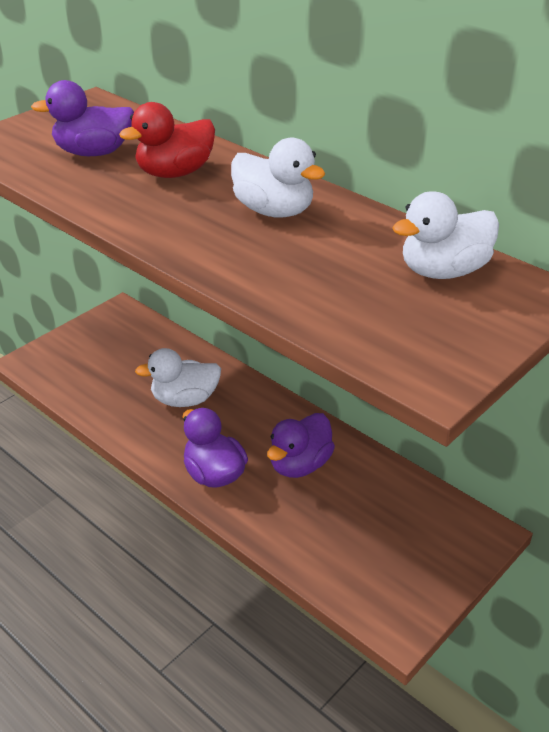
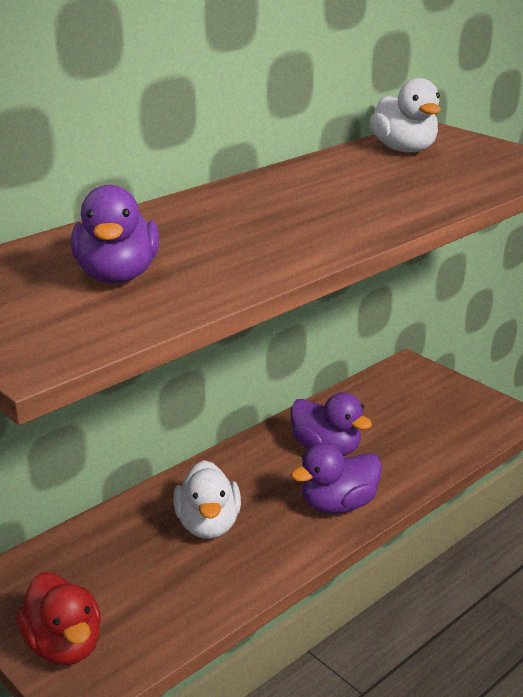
camera: 85 degrees left, 10 degrees down
(175, 173) = (196, 233): red duck -> red duck (64, 645)
(274, 211) = (297, 194): white duck -> none

